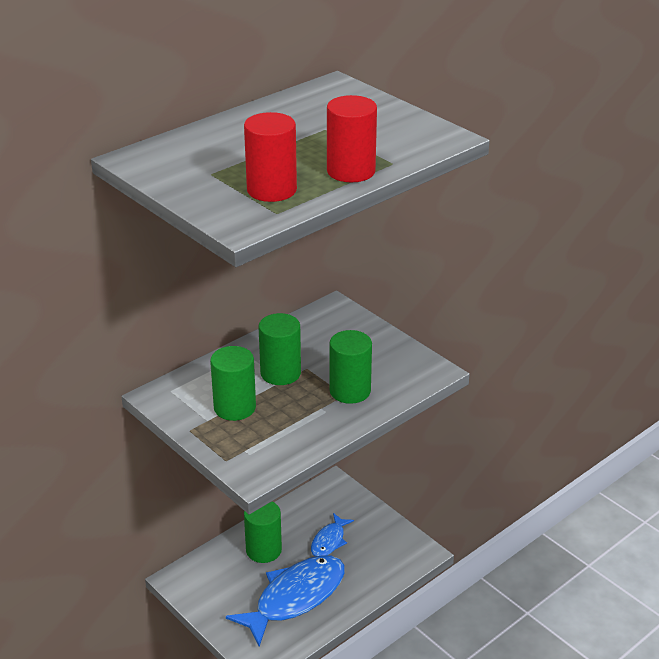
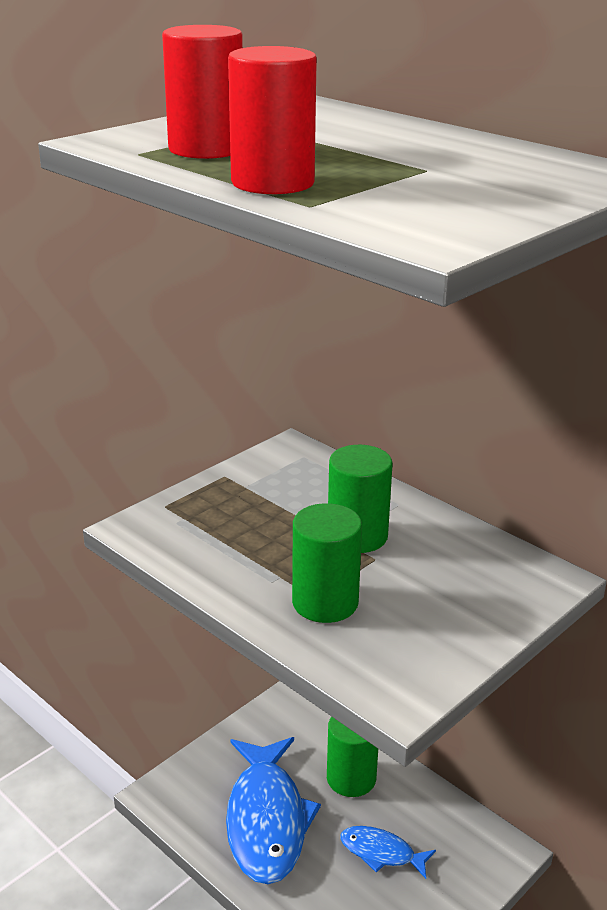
camera: 85 degrees right, 5 degrees down
(235, 407) = (273, 504): green cylinder -> none
(295, 598) = (266, 820): blue fish -> blue fish turned 45 degrees clockwise

